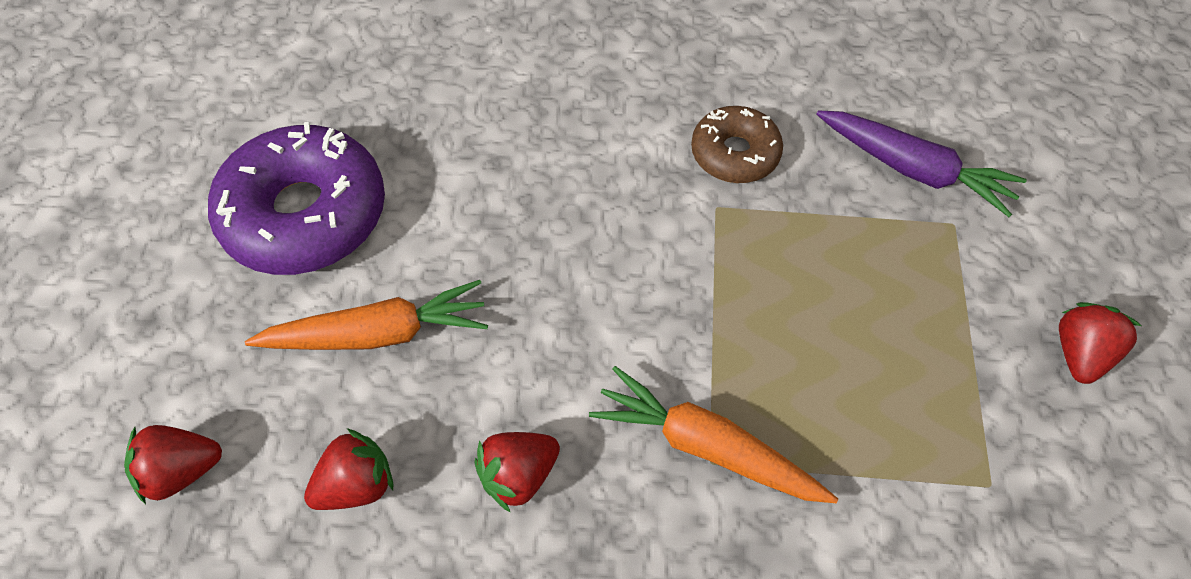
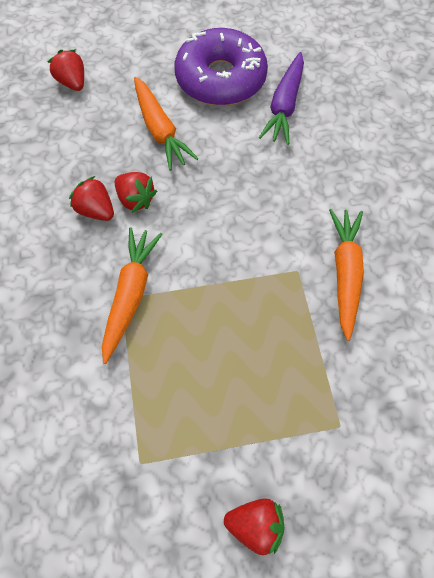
camera: 75 degrees right, 5 degrees up
(357, 484) = (78, 147): red strawberry -> red strawberry (135, 199)
(735, 154) = (345, 274): brown donut -> orange carrot
(913, 169) = (379, 393): purple carrot -> purple carrot (284, 105)

